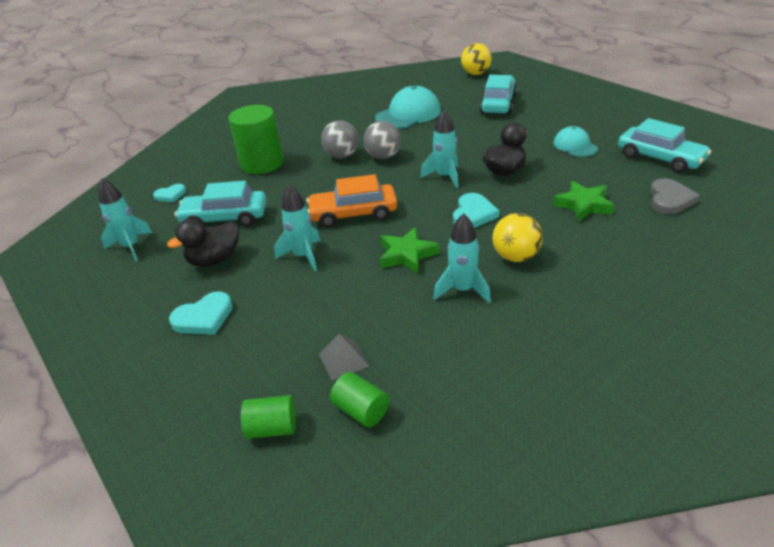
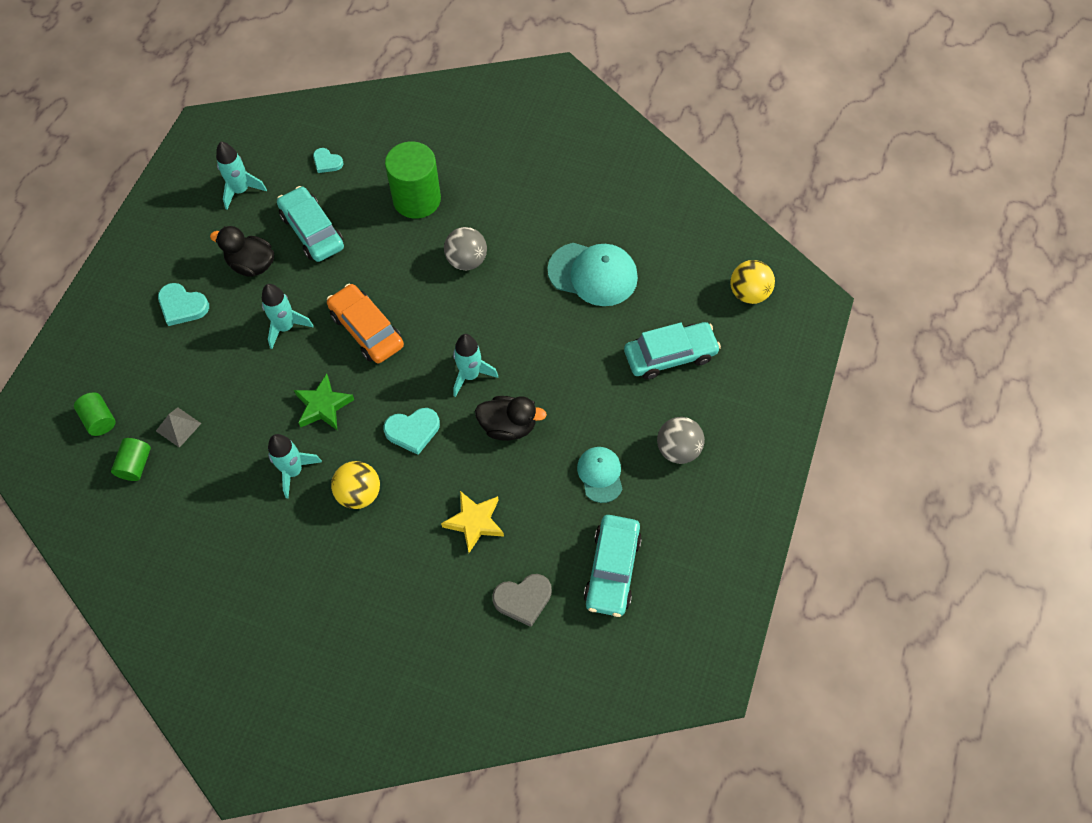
camera: 55 degrees right, 25 degrees up
(383, 157) = (483, 299): grey ball -> grey ball (678, 449)
(575, 146) = (600, 474): turquoise cap -> turquoise cap turned 45 degrees counterclockwise
(583, 205) = (474, 522): green star -> yellow star

